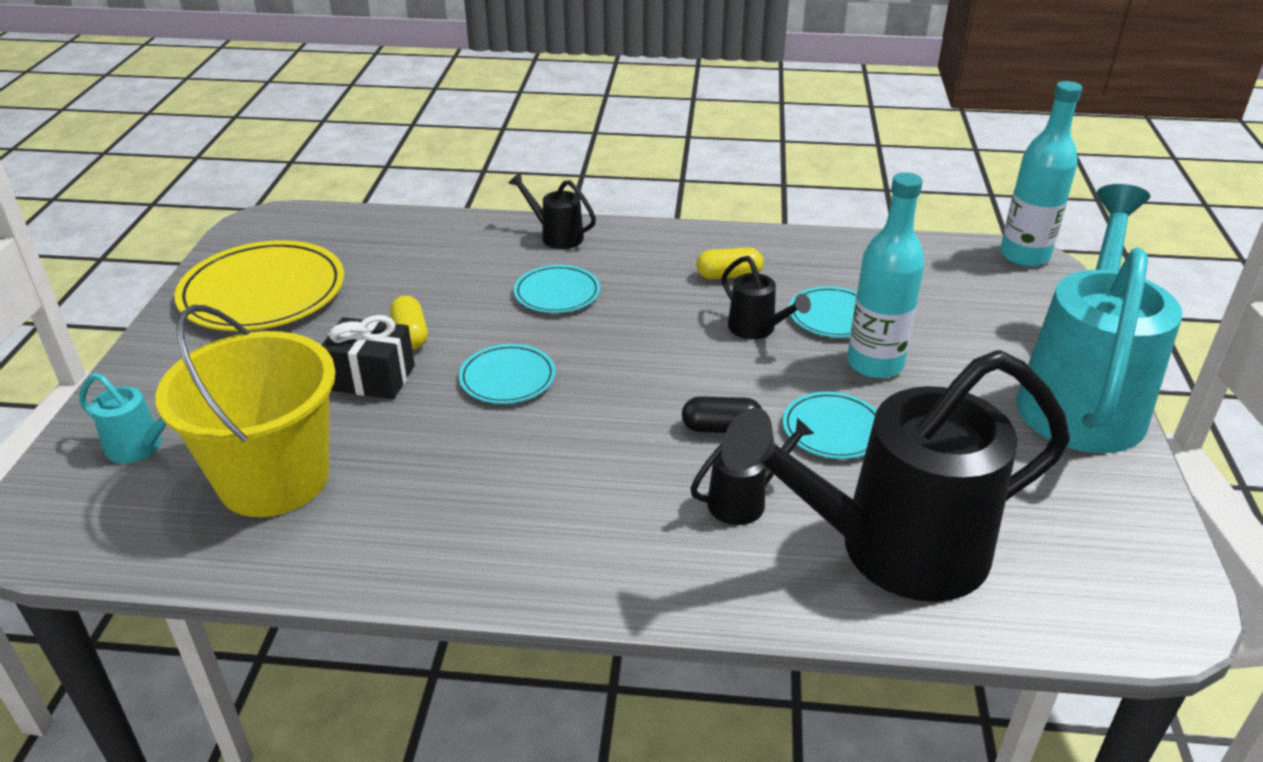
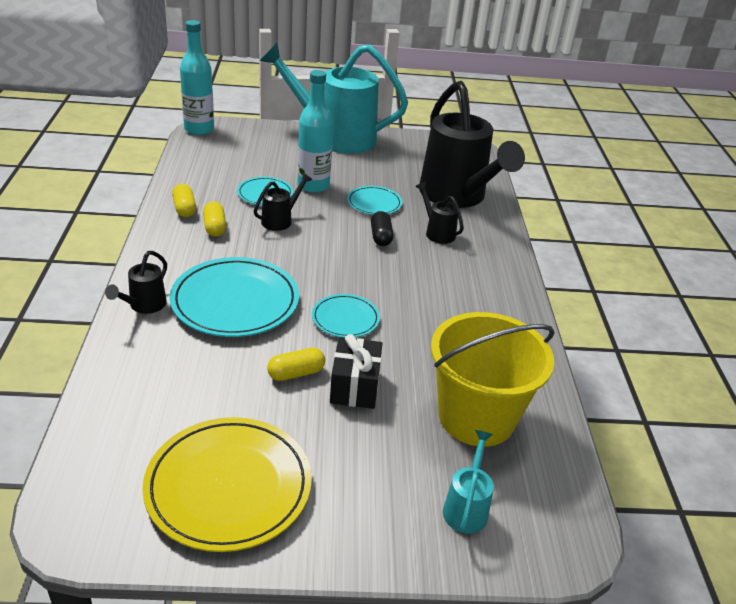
camera: 100 degrees left, 0 degrees up
(557, 293) = (235, 301): turquoise plate -> turquoise plate, size x1.88
(773, 252) = (184, 209): none -> yellow capsule

